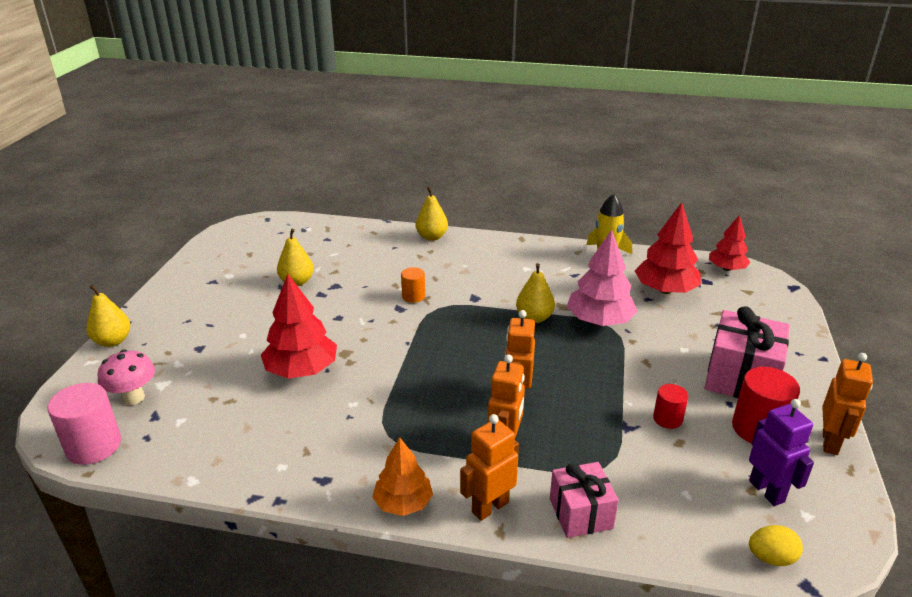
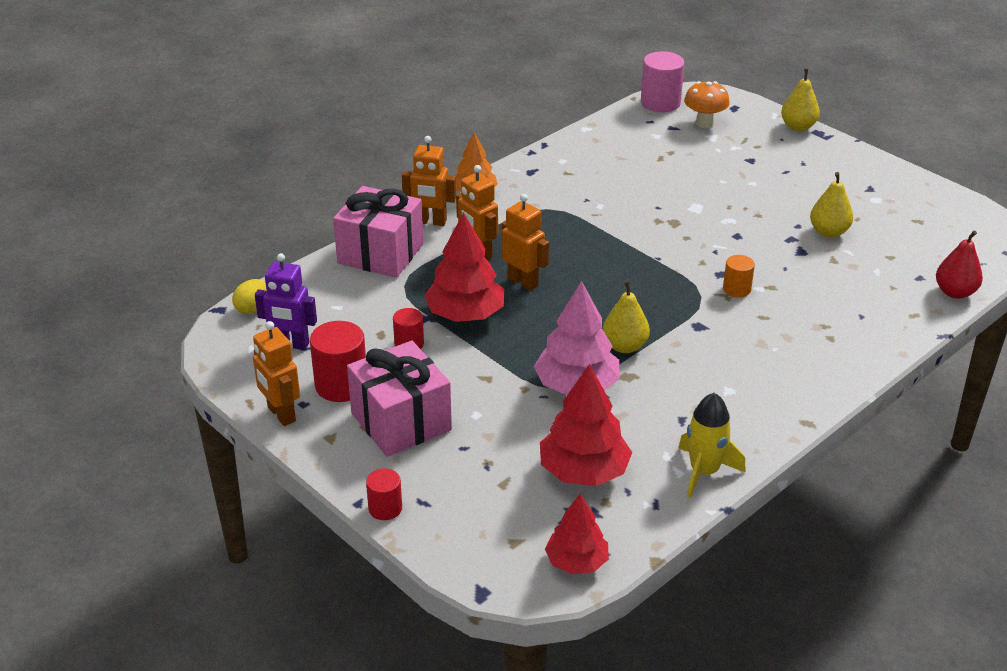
camera: 125 degrees right, 5 degrees up
(133, 398) = (704, 123): pink mushroom -> orange mushroom
(301, 370) = (669, 195): red tree -> red tree (465, 314)
(334, 225) = (955, 292): none -> red pear
(432, 237) = (867, 352): yellow pear -> none
(489, 507) = (430, 222): orange robot -> orange robot turned 105 degrees clockwise
(580, 513) = (380, 253): pink gift -> pink gift, size x1.59
(808, 345) = (385, 508): none -> red cylinder

